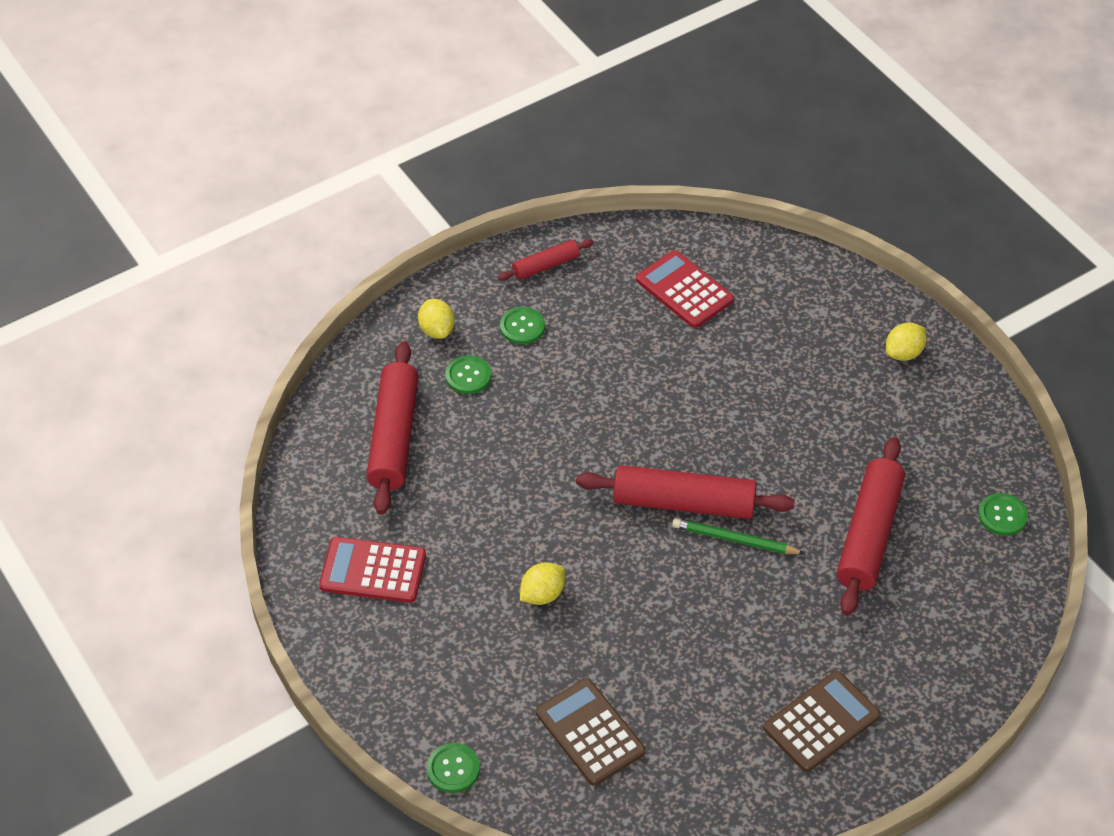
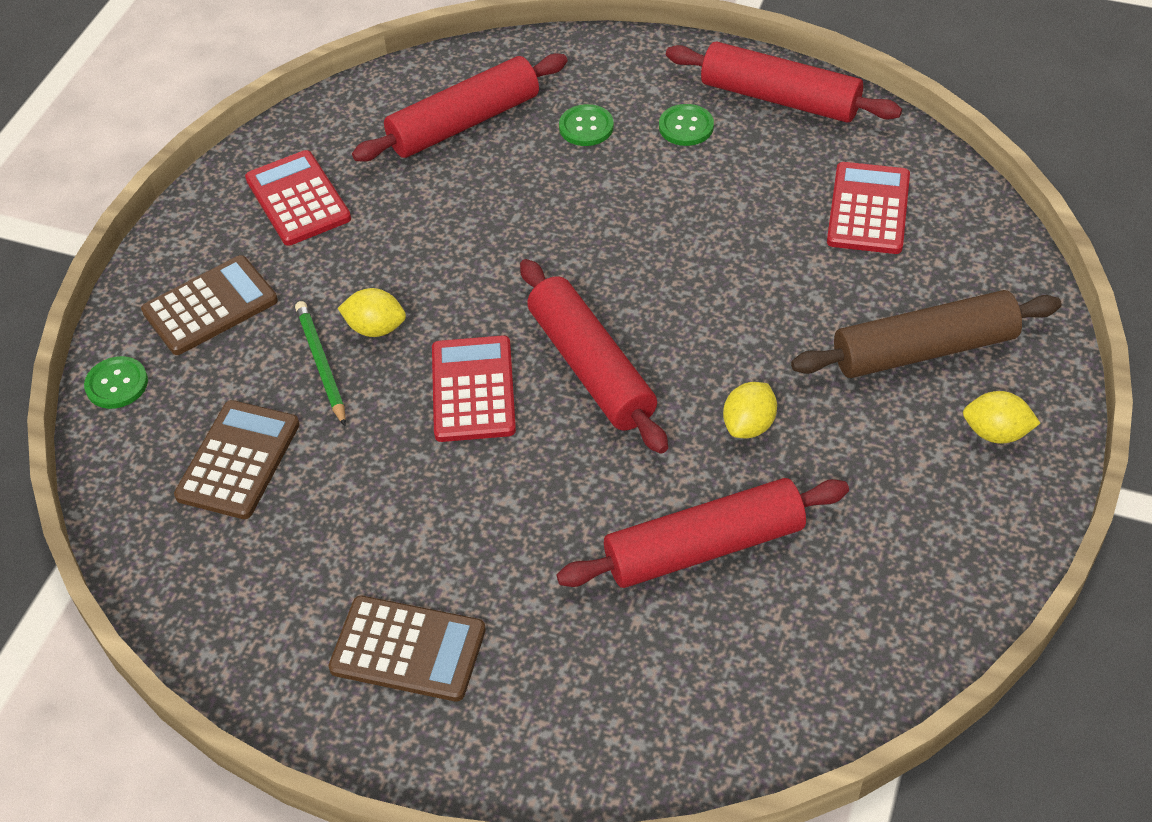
camera: 55 degrees right, 0 degrees up
(430, 676) = (210, 306): none -> brown calculator
(437, 330) = (618, 76): yellow lemon -> yellow lemon (749, 425)
(546, 266) = (779, 98): red rolling pin -> red rolling pin, size x1.88
(646, 573) = (473, 389): none -> red calculator
(735, 540) = (583, 435): green pencil -> green pencil (321, 364)
(817, 341) = (924, 350): none -> brown rolling pin
(1002, 515) = (859, 661): green button -> none

